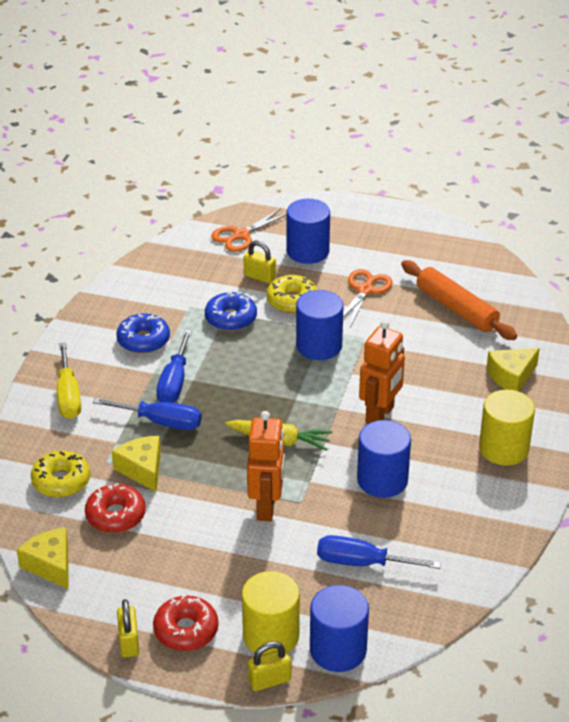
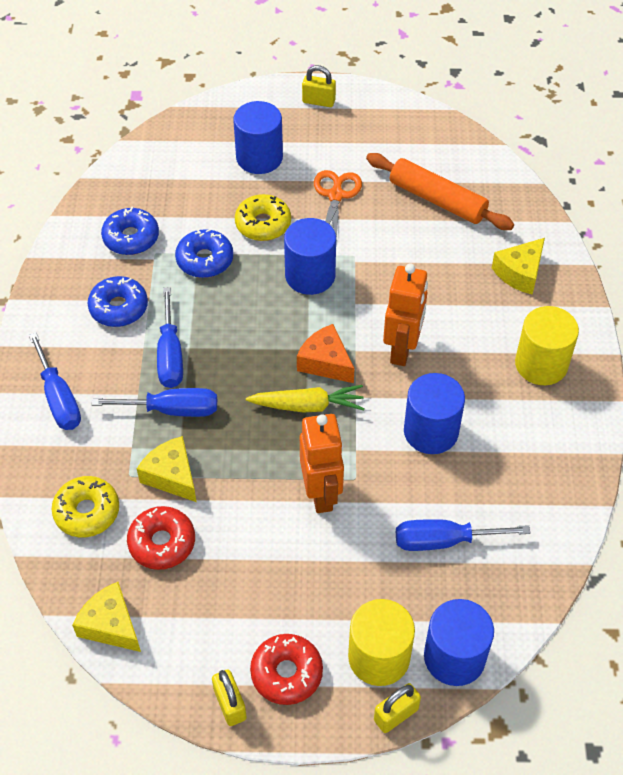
camera: 15 degrees left, 15 degrees up
(68, 396) = (59, 398): yellow screwdriver -> blue screwdriver
(173, 292) = (131, 238): none -> blue donut
(241, 235) = (181, 151): orange scissors -> none
(259, 277) = (218, 200): yellow padlock -> yellow padlock (318, 101)
(307, 412) = (325, 362): none -> orange cheese

